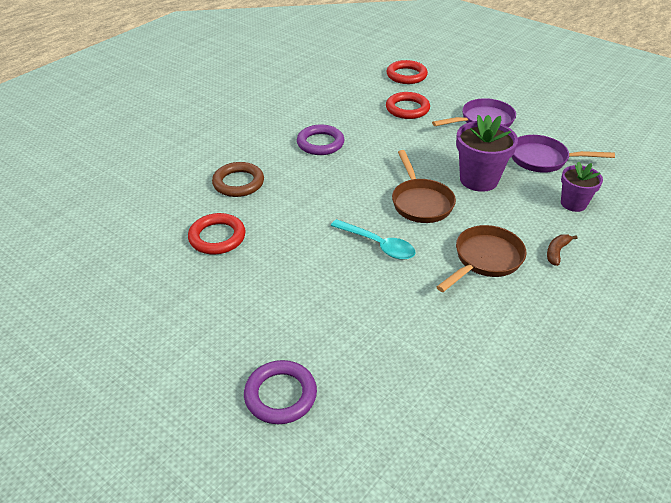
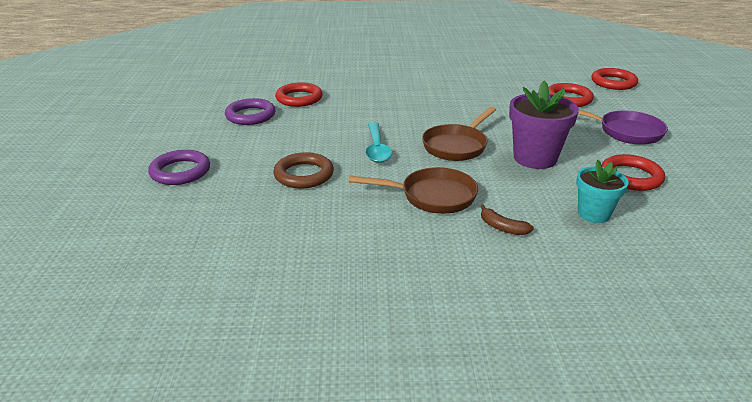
camera: 50 degrees right, 10 degrees down
(238, 183) = (362, 83): brown ring -> brown ring (304, 175)
(320, 143) = (455, 88): purple ring -> purple ring (250, 115)
(543, 159) = (631, 177): purple pan -> red ring
(556, 252) = (502, 227): brown banana -> brown banana turned 135 degrees counterclockwise
(573, 203) = (593, 214): purple flower pot -> turquoise flower pot

